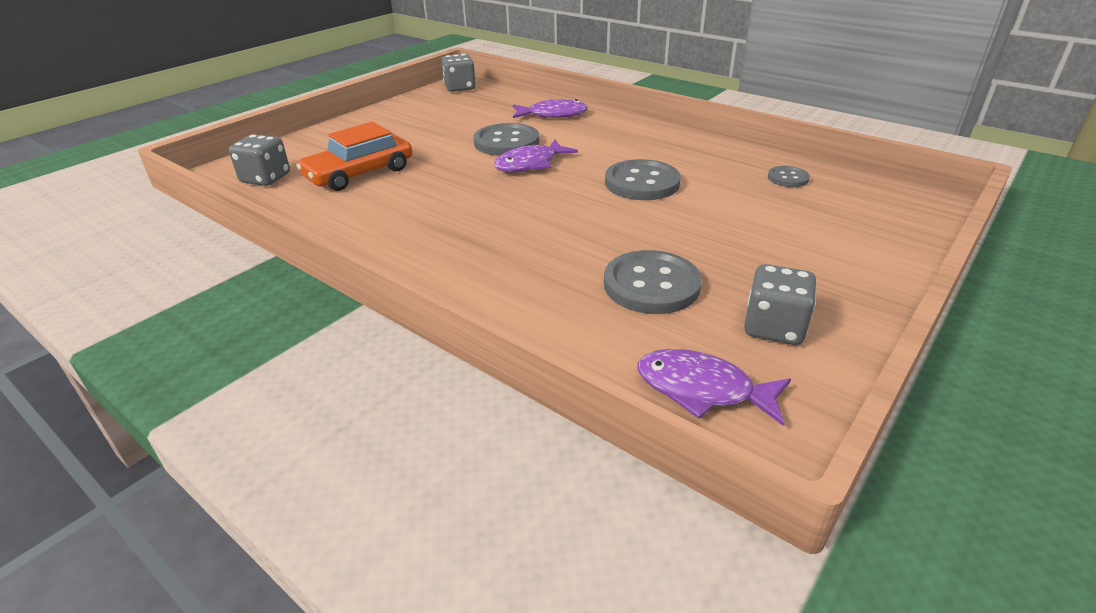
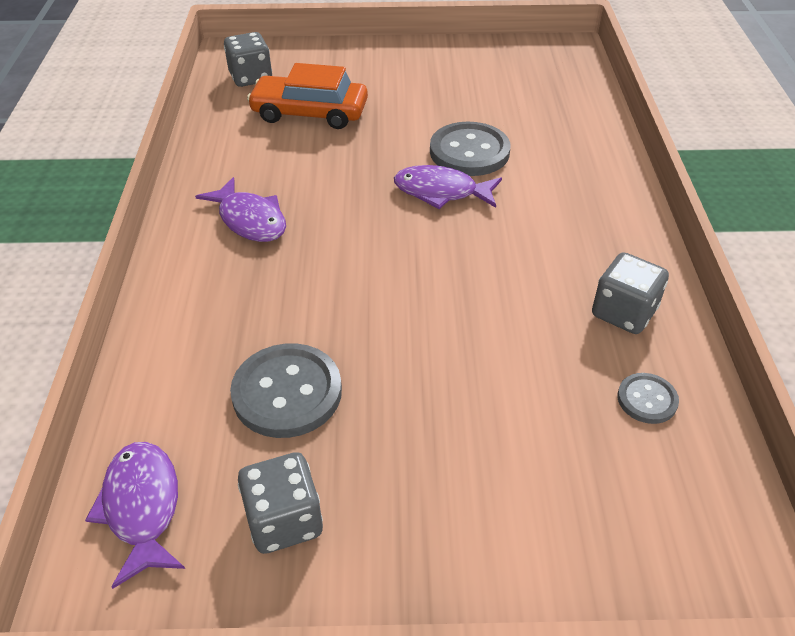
camera: 50 degrees right, 10 degrees up
(460, 88) = (554, 54): grey dice -> grey dice (623, 312)
(553, 115) = (575, 143): purple fish -> purple fish (250, 220)
(642, 183) = (490, 286): grey button -> none

